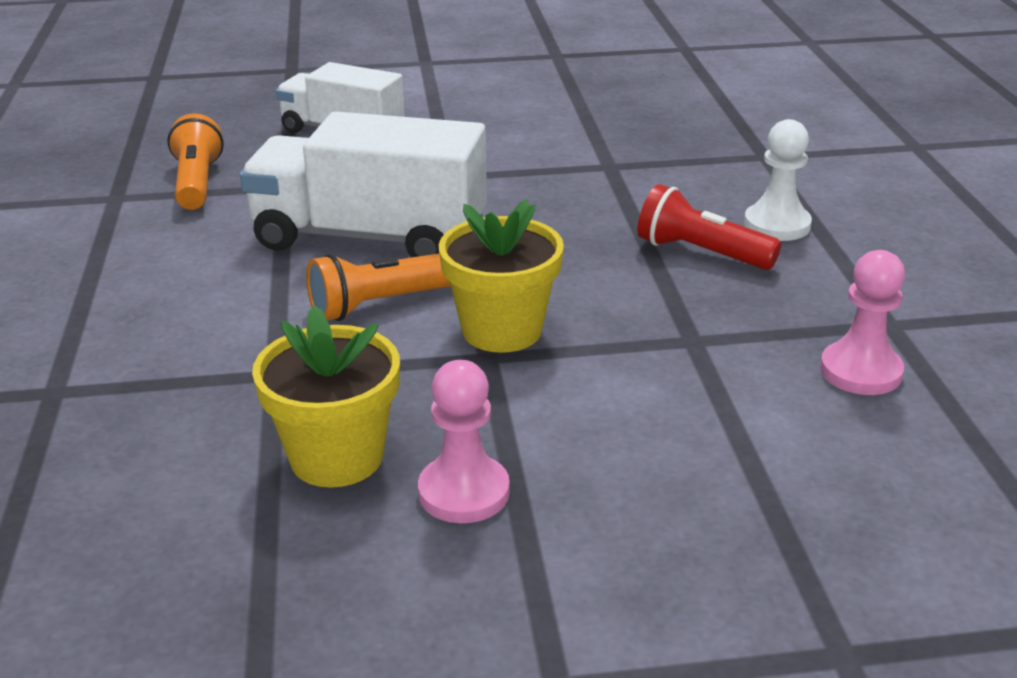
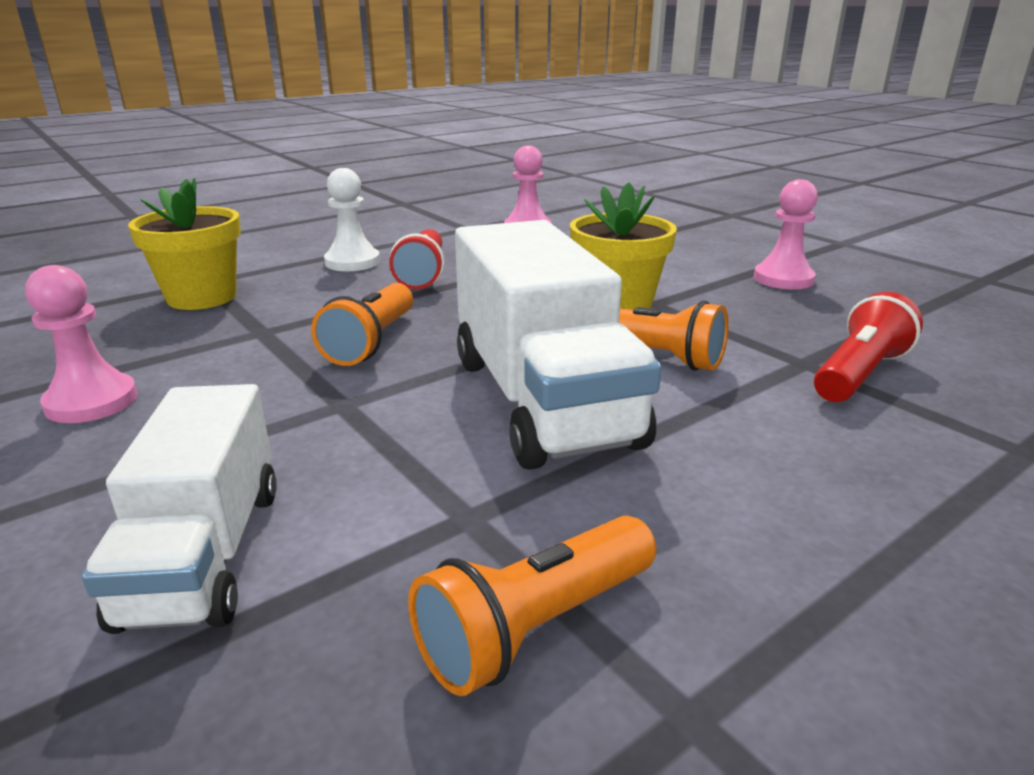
camera: 120 degrees left, 5 degrees down
(223, 389) = (858, 374): none -> red flashlight
(336, 457) = (829, 314): yellow flower pot -> yellow flower pot (202, 297)
(539, 114) = (92, 401): none -> pink pawn
(542, 200) = (372, 342): none -> orange flashlight

